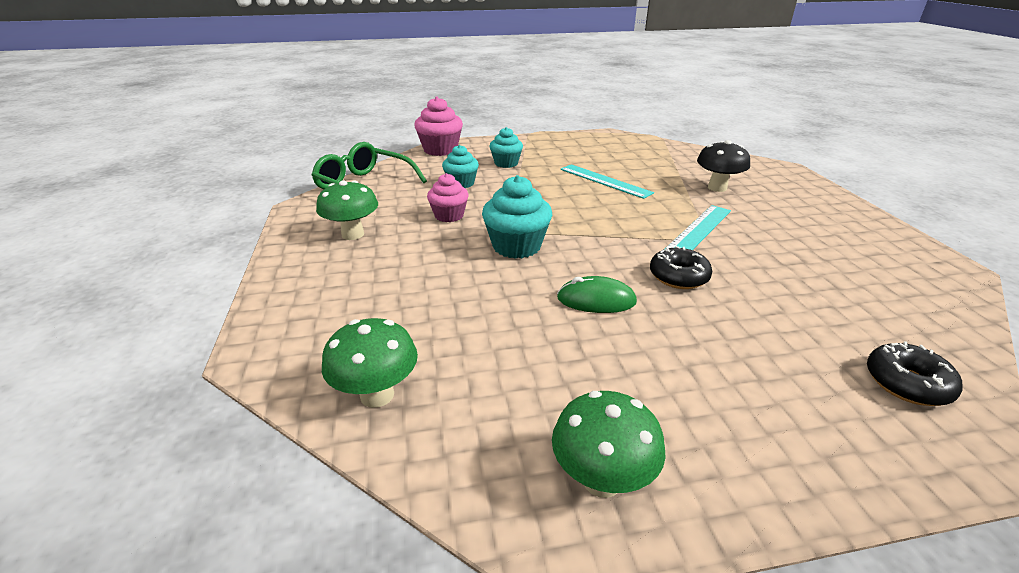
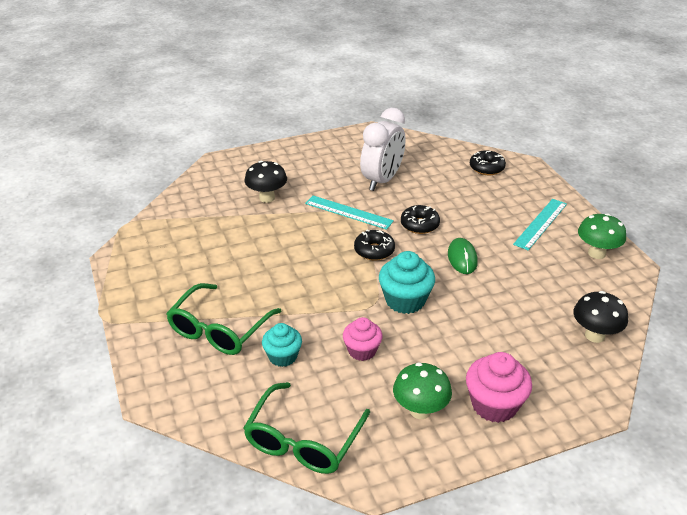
camera: 100 degrees left, 5 degrees up
(377, 395) = (594, 335): green mushroom -> black mushroom
(440, 150) = (174, 397): pink cupcake -> pink cupcake (494, 405)
(506, 163) = (219, 330): turquoise cupcake -> green glasses
(605, 181) = (260, 258): turquoise ruler -> turquoise ruler (540, 223)
(616, 238) = (374, 250): none -> black donut
(793, 261) = (382, 180): none -> white clock

